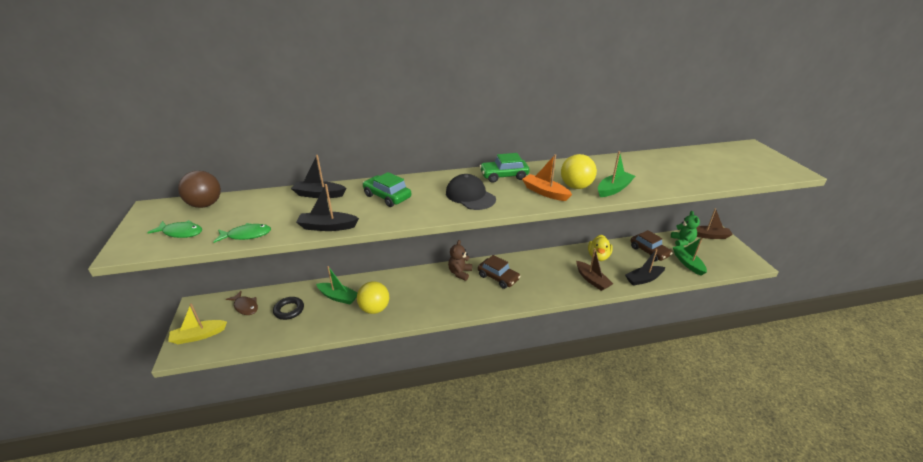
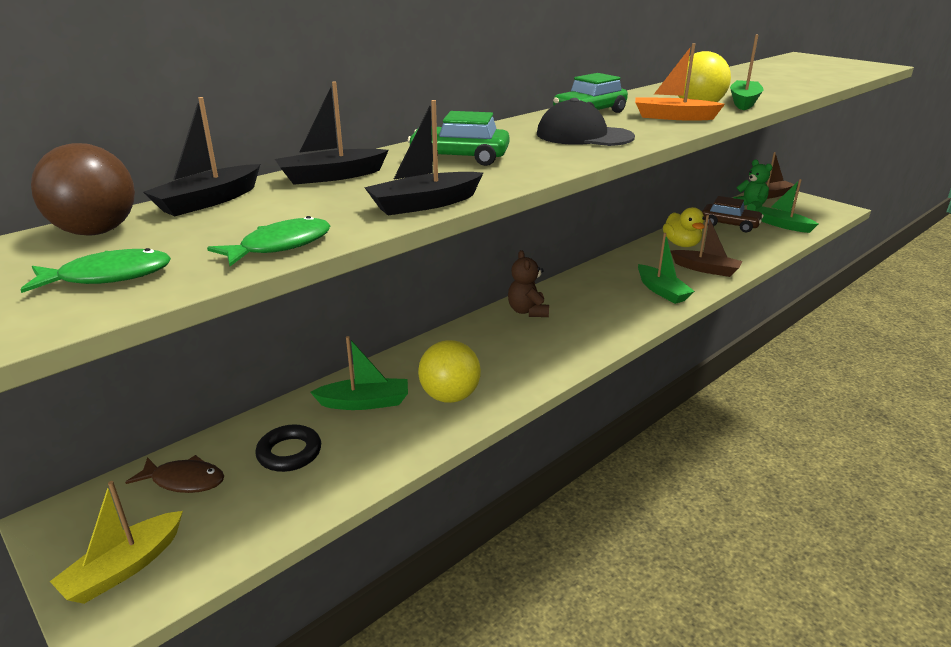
camera: 30 degrees left, 5 degrees down
(498, 277) = (588, 301): brown car -> none
(547, 286) = (662, 291): none -> green boat
(643, 279) = (759, 252): black boat -> black boat (208, 201)

